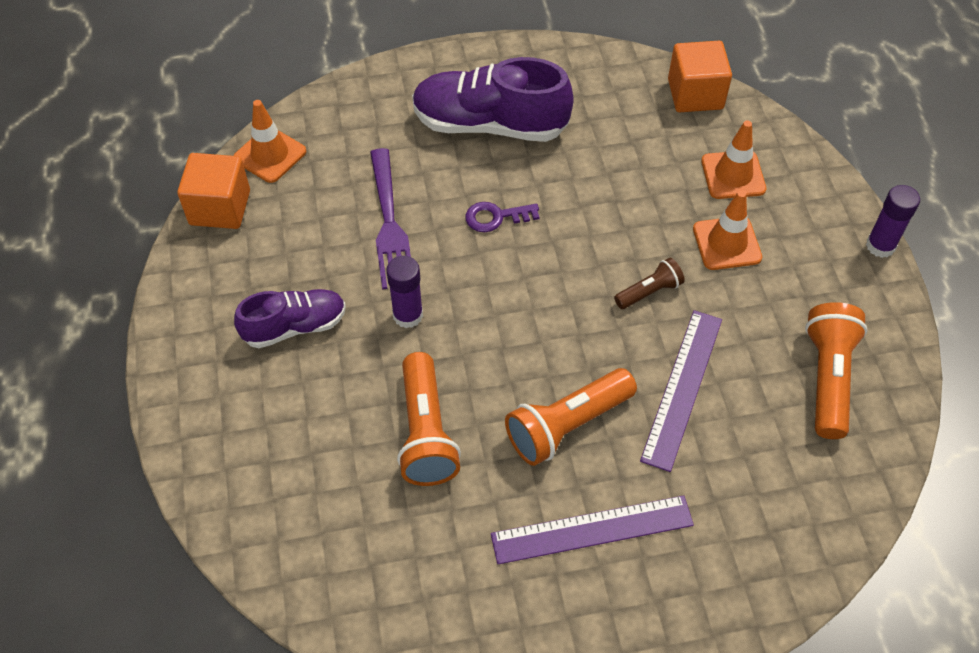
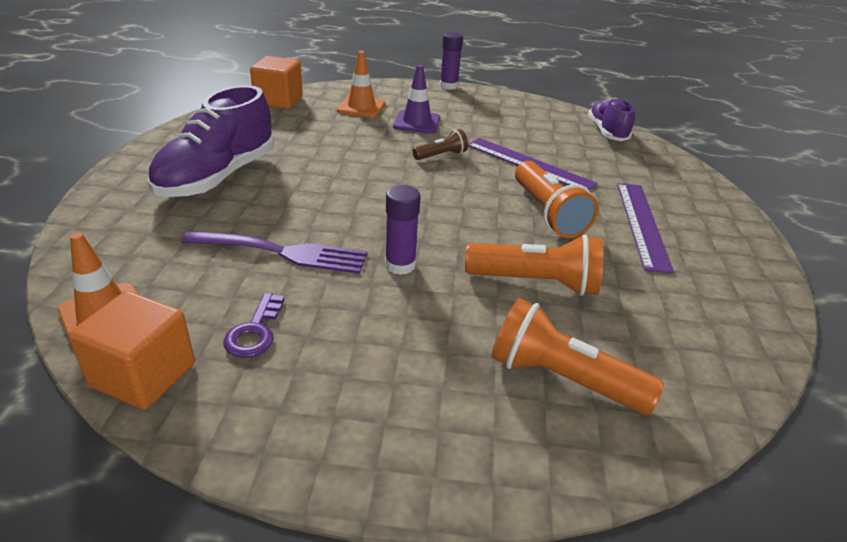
camera: 75 degrees left, 20 degrees down
(294, 327) = (371, 343): purple shoe -> purple shoe (607, 132)
(496, 217) = (323, 197): purple key -> purple key (255, 331)
(649, 292) = (441, 155): brown flashlight -> brown flashlight turned 75 degrees clockwise
(727, 243) = (416, 122): orange traffic cone -> purple traffic cone
(827, 378) = (537, 121): orange flashlight -> orange flashlight (562, 378)

